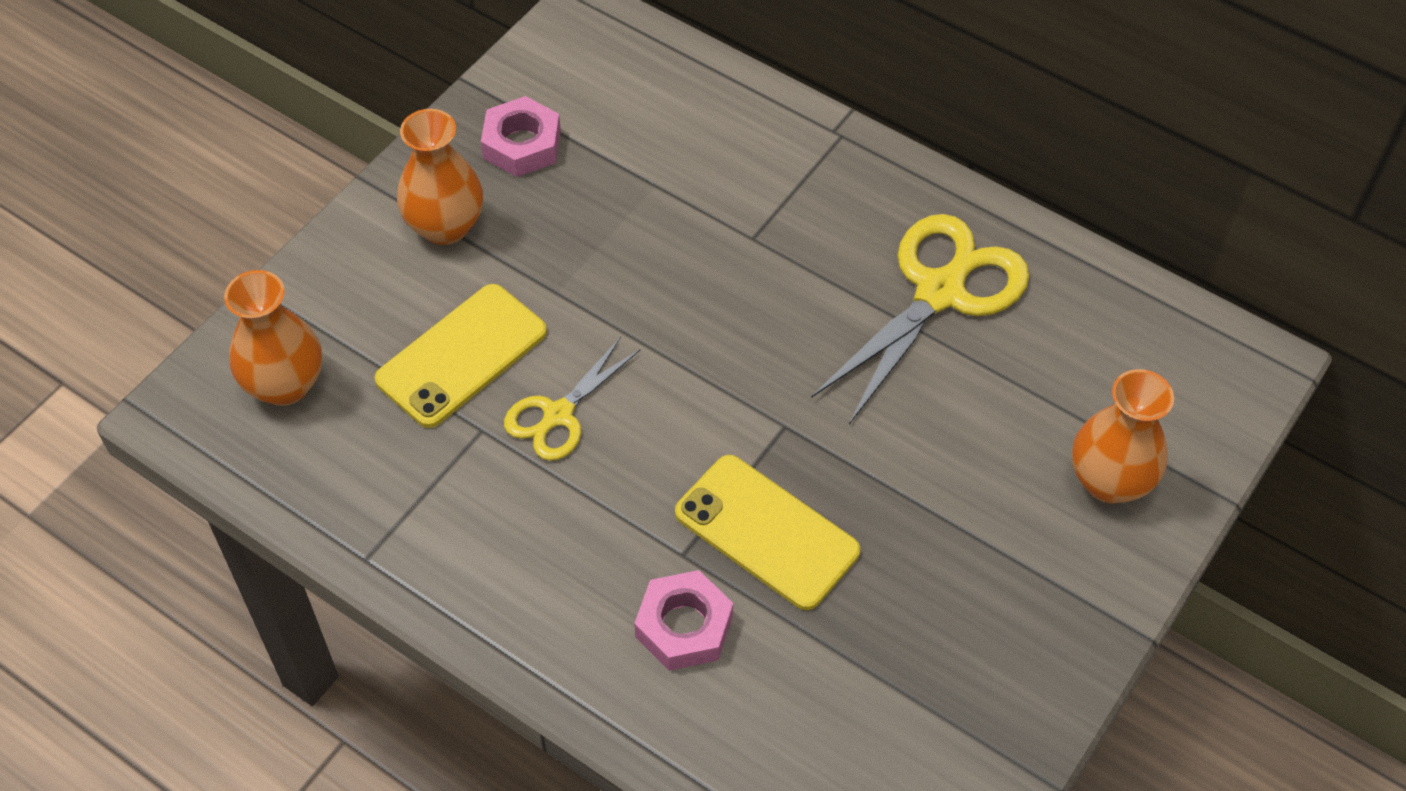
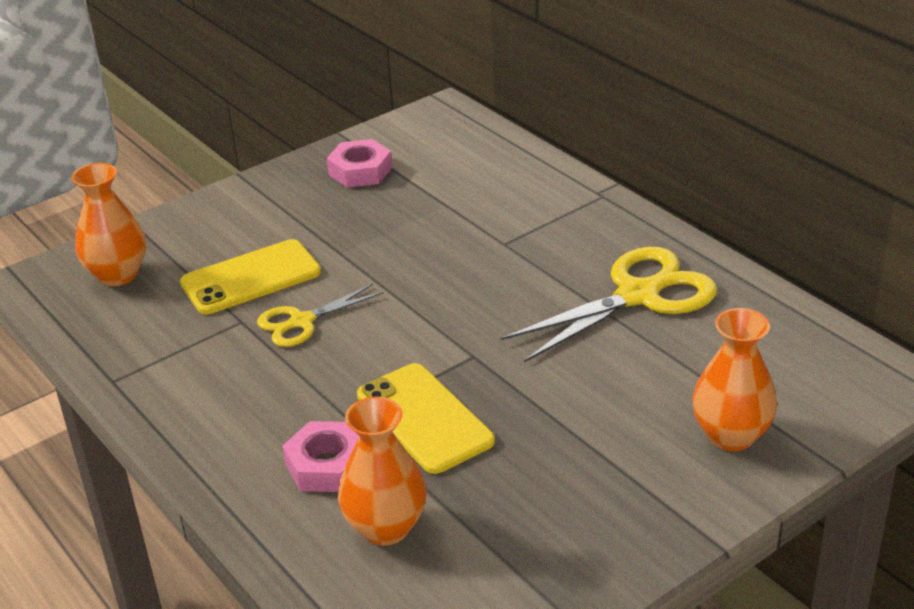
camera: 20 degrees right, 20 degrees down
(445, 226) = (280, 207): orange vase -> orange vase (385, 527)

